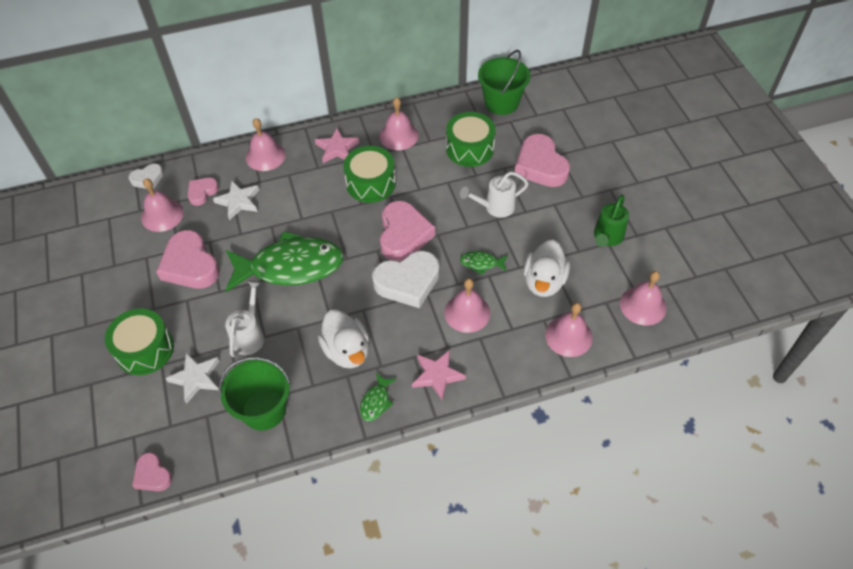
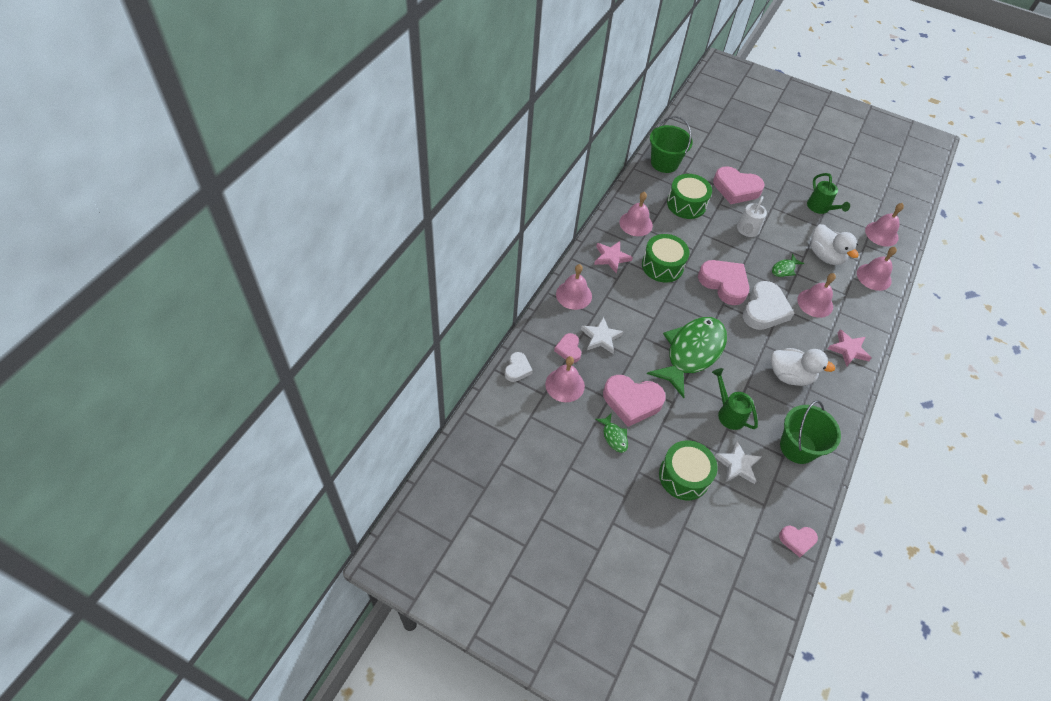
camera: 50 degrees left, 0 degrees up
(249, 335) = (729, 413): white watering can -> green watering can
(376, 401) = (842, 390): green fish -> green fish (614, 436)

